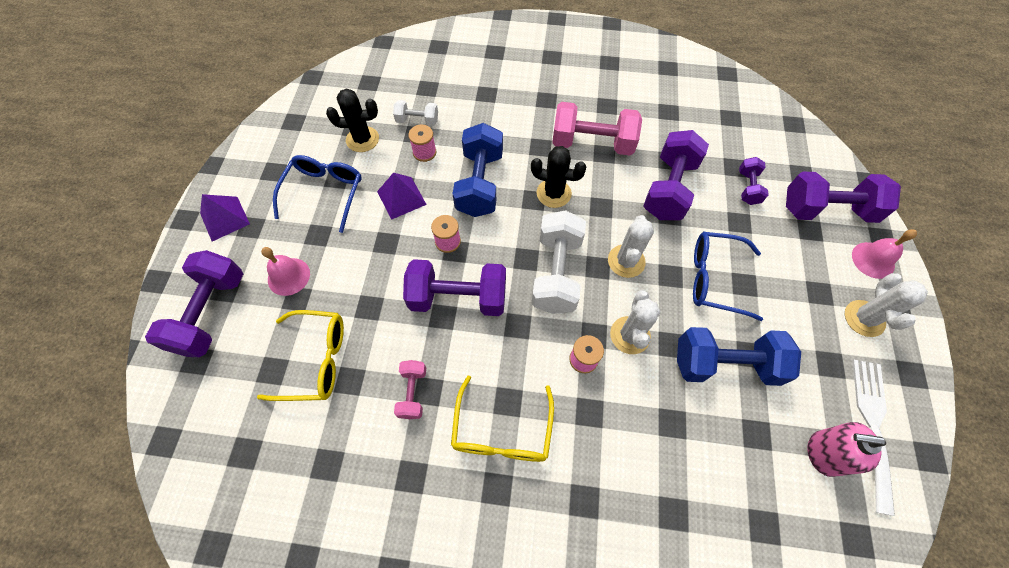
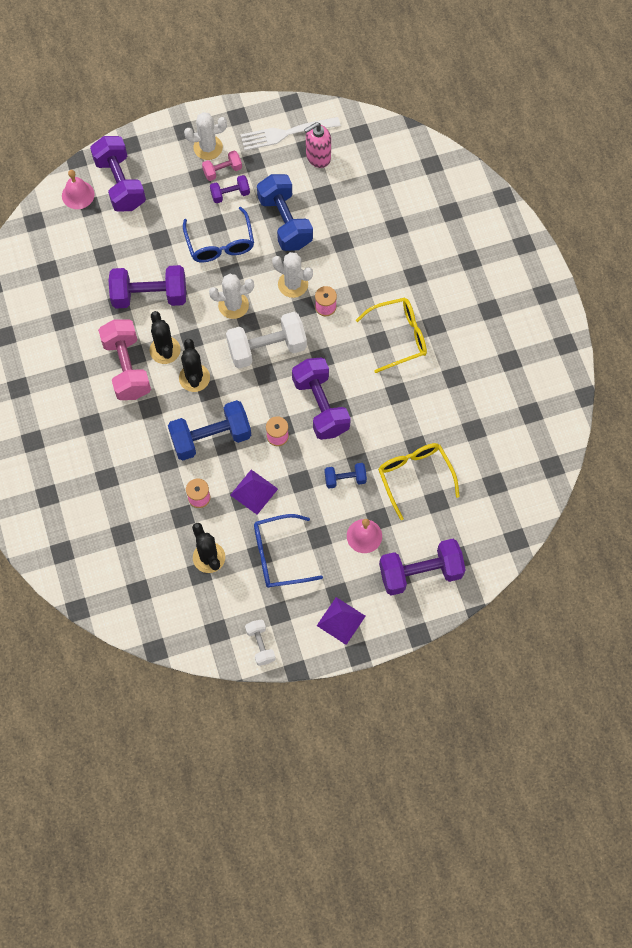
camera: 115 degrees left, 5 degrees up
(360, 285) = (345, 479): none -> blue dumbbell
(413, 392) = (403, 402): pink dumbbell -> pink dumbbell (222, 171)
(417, 120) = (166, 522): white dumbbell -> white dumbbell (260, 645)
(598, 180) = (165, 350): none -> black cactus
(630, 335) = (293, 284): white cactus -> white cactus turned 45 degrees clockwise
(748, 188) = (122, 241): purple dumbbell -> purple dumbbell (230, 194)
(823, 453) = (318, 157): pink soap dispenser -> pink soap dispenser turned 75 degrees clockwise
(873, 260) = (154, 148): pink bell -> pink bell (78, 195)

